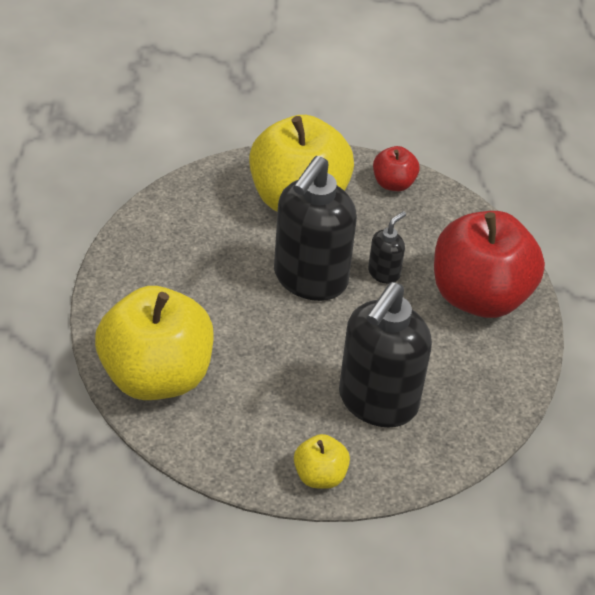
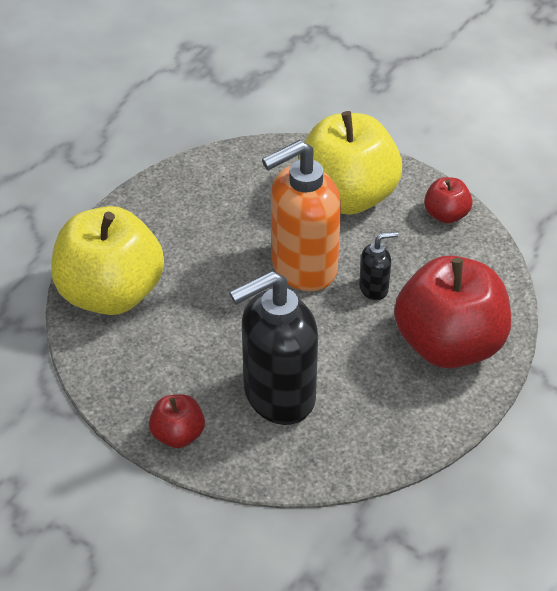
camera: 35 degrees right, 0 degrees up
(310, 279) = (303, 267): black soap dispenser -> orange soap dispenser
(320, 475) = (178, 434): yellow apple -> red apple

